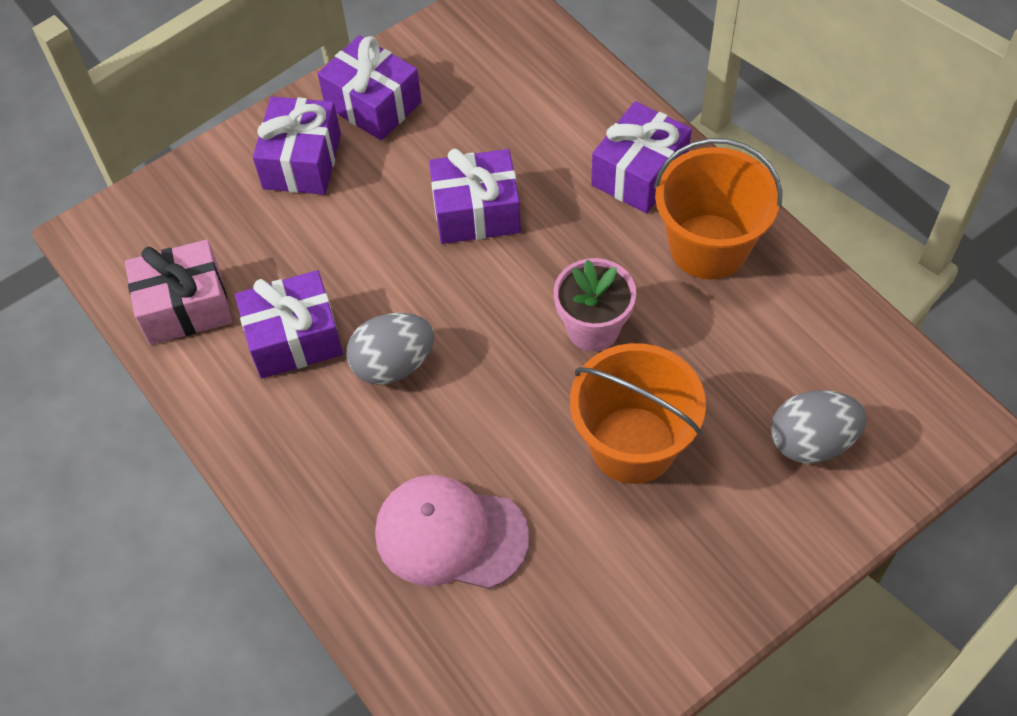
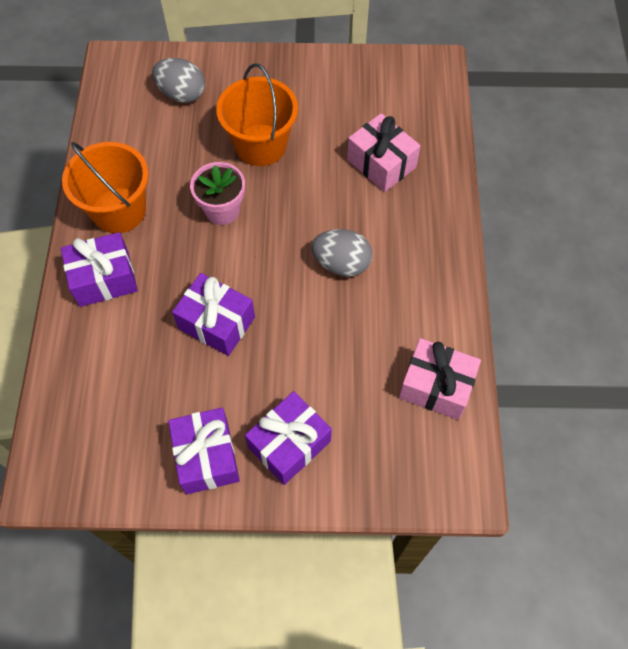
camera: 145 degrees left, 5 degrees up
(294, 339) = (385, 318): purple gift -> none
(450, 535) = (381, 163): pink cap -> pink gift

